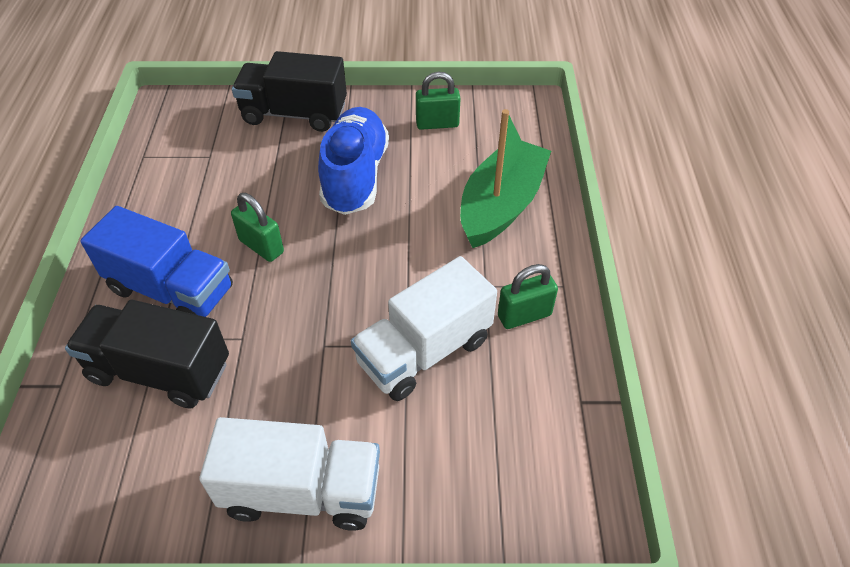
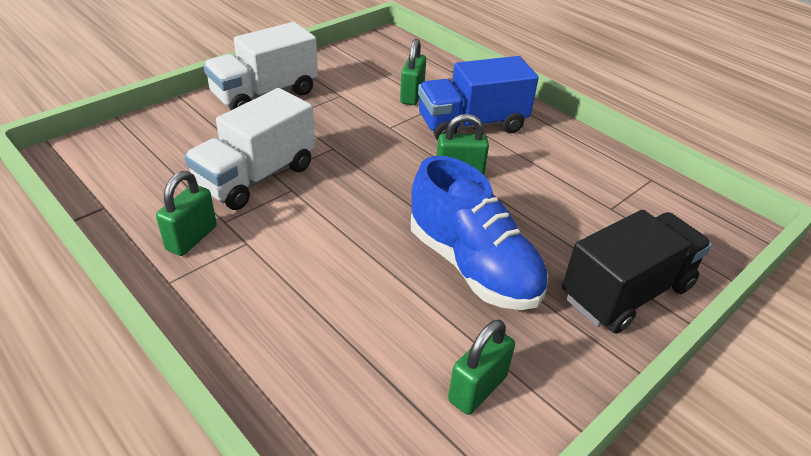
camera: 135 degrees right, 10 degrees down
(159, 371) = (412, 95): black truck -> green padlock
(424, 351) = (256, 177): white truck -> white truck turned 150 degrees counterclockwise
(501, 205) = (296, 326): green boat -> none

